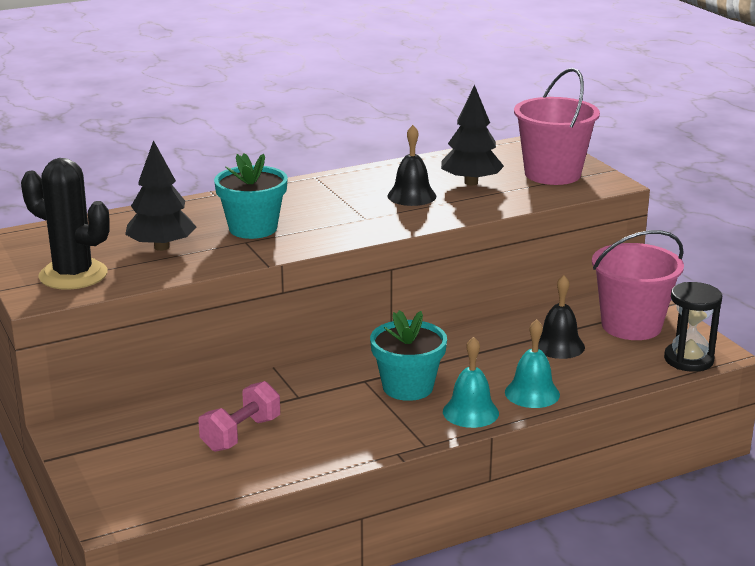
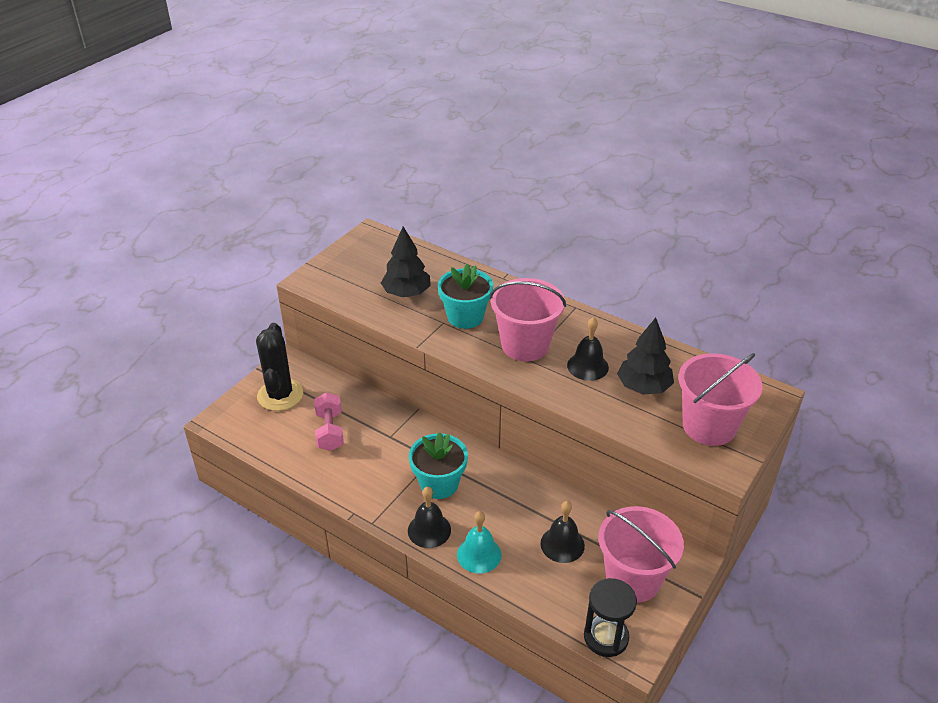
camera: 60 degrees right, 15 degrees up
(73, 275) = (343, 279): black cactus -> black cactus (280, 395)
(241, 434) = (330, 431): pink dumbbell -> pink dumbbell turned 75 degrees clockwise
(342, 213) = (525, 345): none -> pink bucket
(470, 412) = (429, 530): turquoise bell -> black bell

